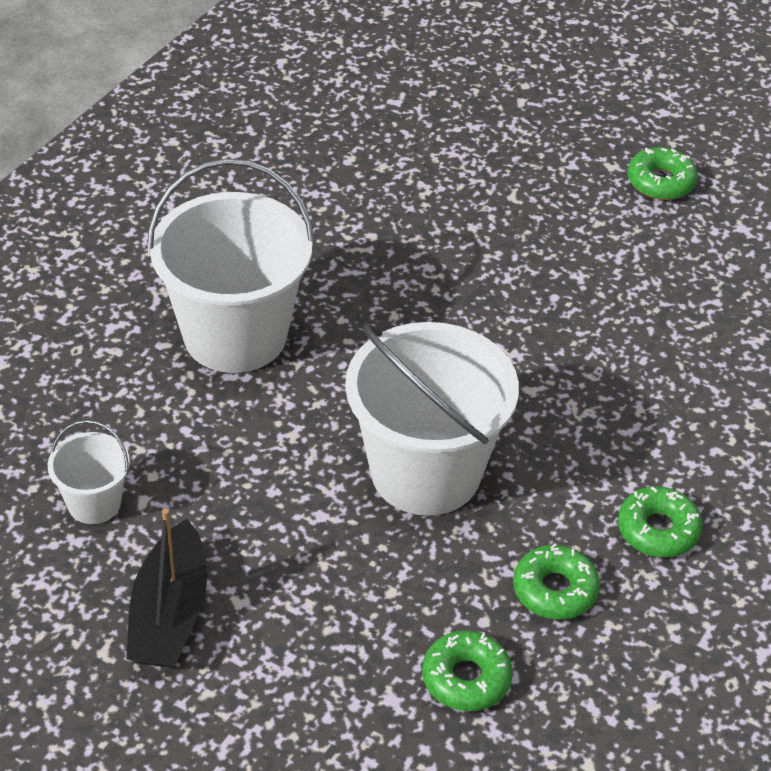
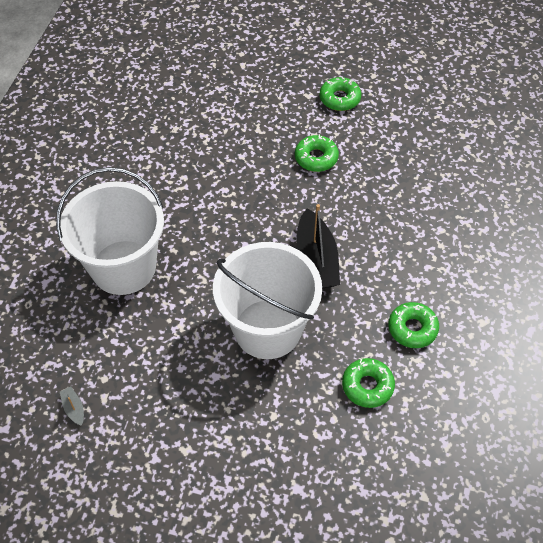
camera: 15 degrees left, 10 degrees up
(94, 503) = (74, 408): white bucket -> grey boat
(169, 613) = (145, 471): black boat -> black boat (316, 259)
(466, 678) = (336, 461): green donut -> green donut (316, 158)

